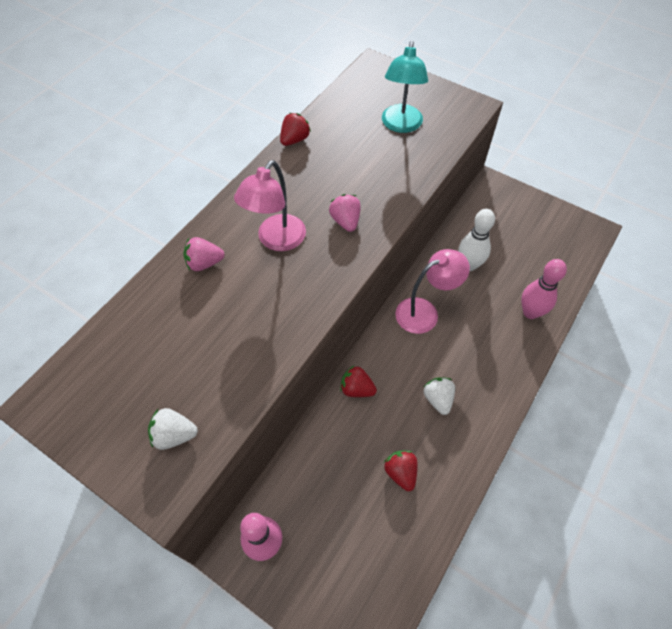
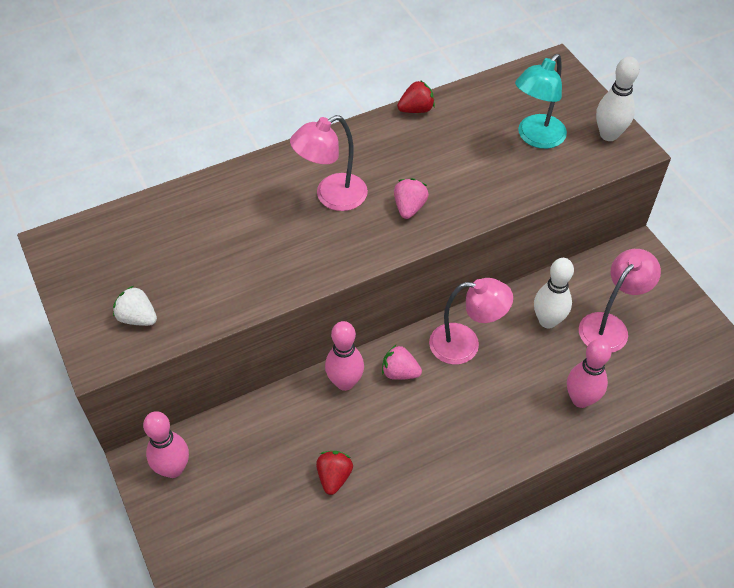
camera: 30 degrees right, 5 degrees down
(204, 263) = (255, 189): pink strawberry -> pink strawberry (400, 372)
(357, 389) = (345, 382): red strawberry -> pink bowling pin
(438, 399) = (418, 432): white strawberry -> none
(450, 102) = (608, 135): none -> white bowling pin
(511, 248) = (609, 326): none -> pink lamp

